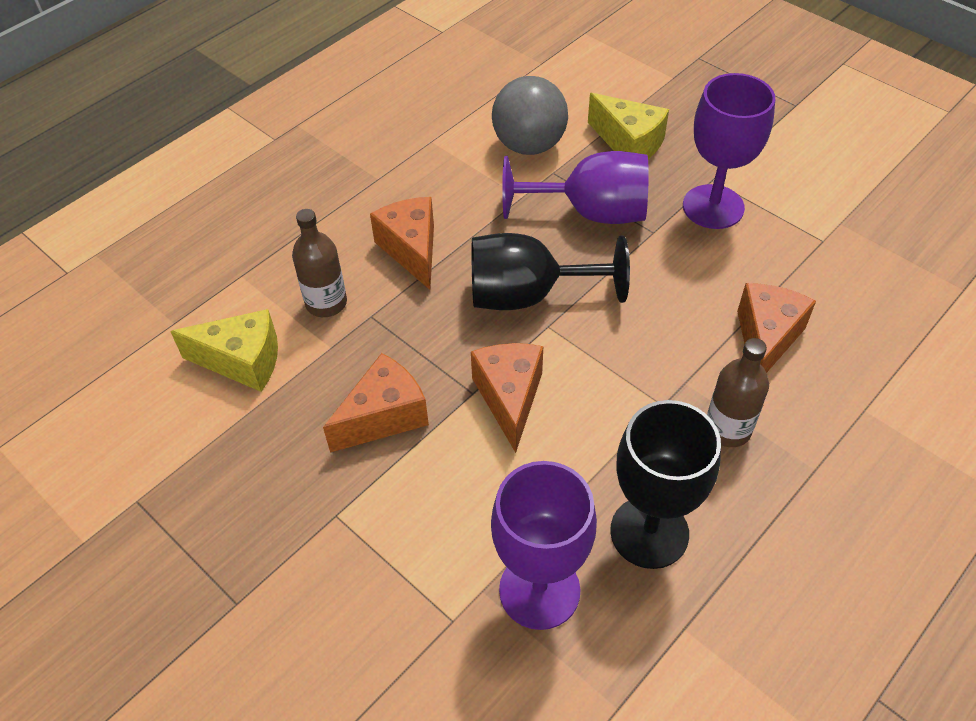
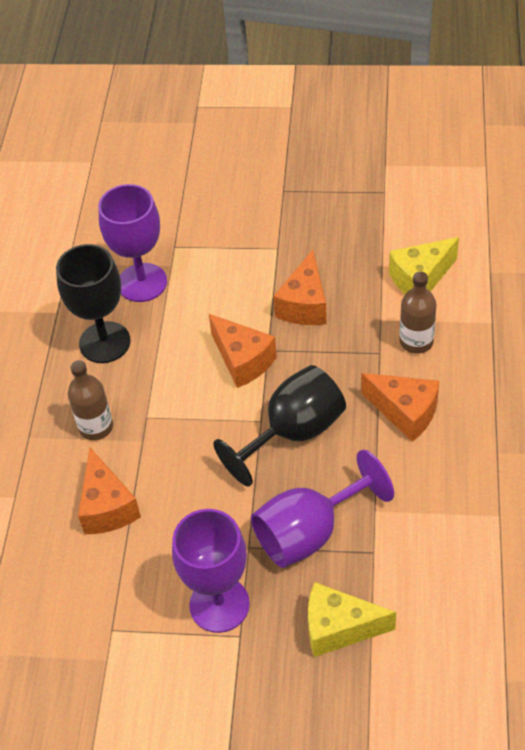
camera: 145 degrees right, 0 degrees up
(529, 145) = (418, 566): grey ball -> none

